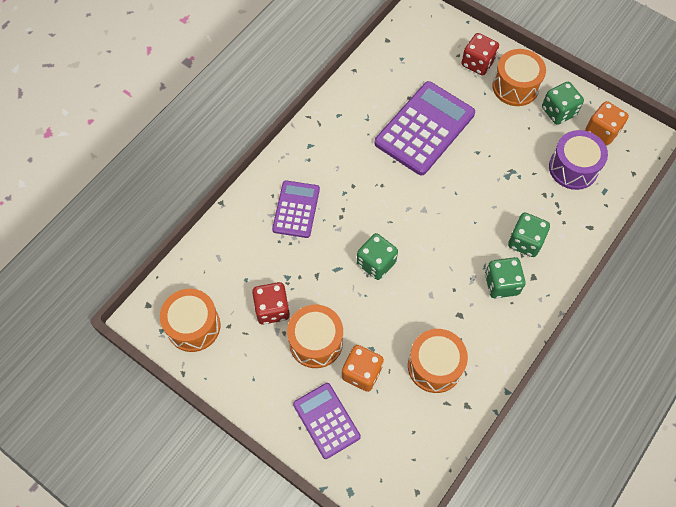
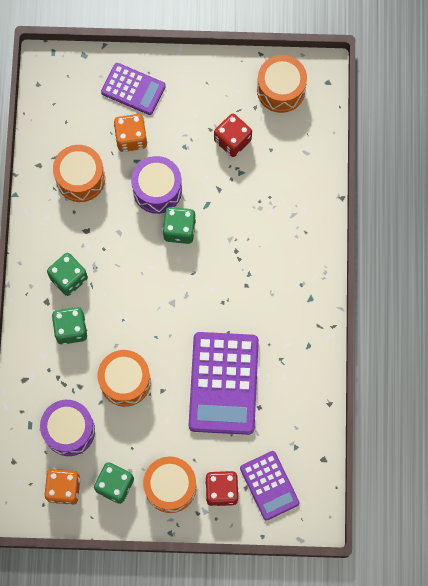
camera: 145 degrees right, 10 degrees up
(296, 209) = (276, 232): purple calculator -> purple calculator (269, 485)
(316, 342) = (181, 138): orange drum -> orange drum (125, 381)
(371, 309) = (157, 190): none -> purple drum

